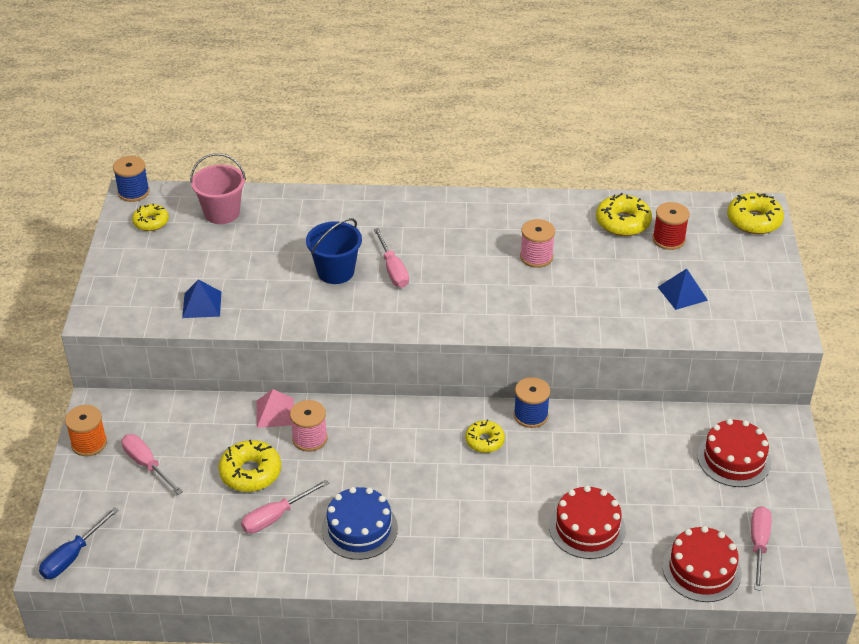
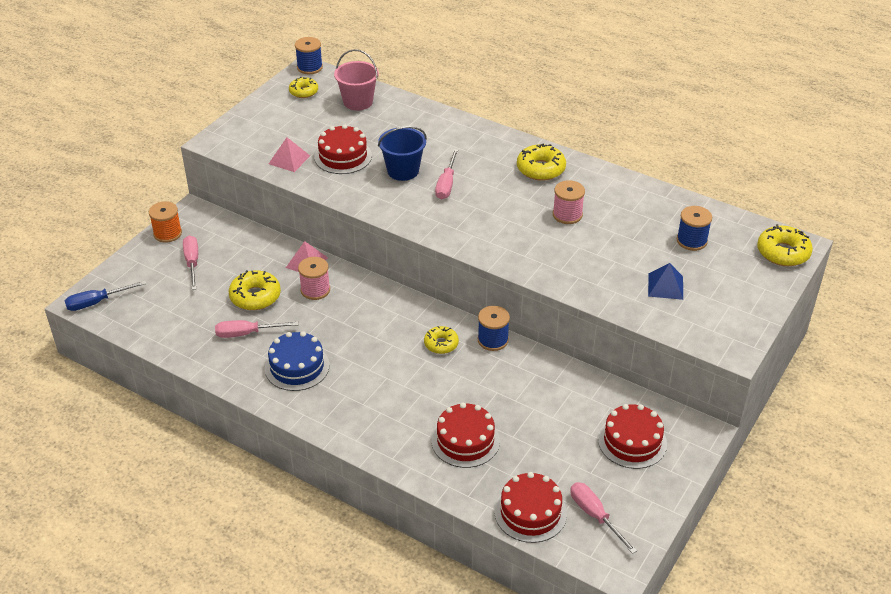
camera: 30 degrees right, 0 degrees up
(202, 304) = (289, 159): blue pyramid -> pink pyramid
(258, 279) = (343, 156): none -> red cake
(623, 222) = (663, 214): yellow donut -> yellow donut (540, 169)
(668, 239) = (691, 241): red spool -> blue spool
(758, 545) = (595, 515): pink screwdriver -> pink screwdriver turned 75 degrees counterclockwise

